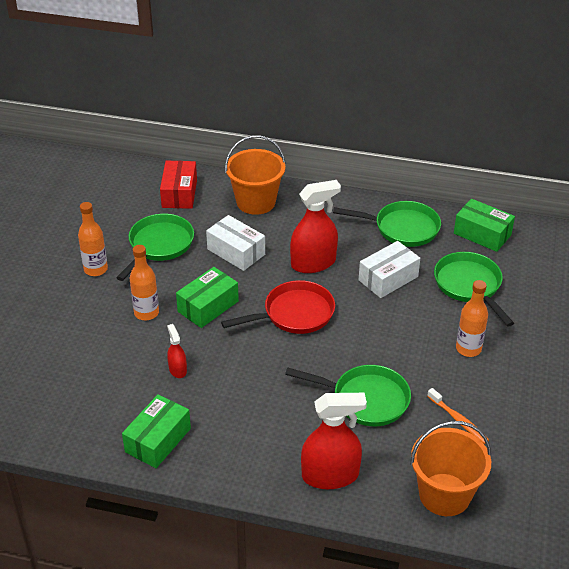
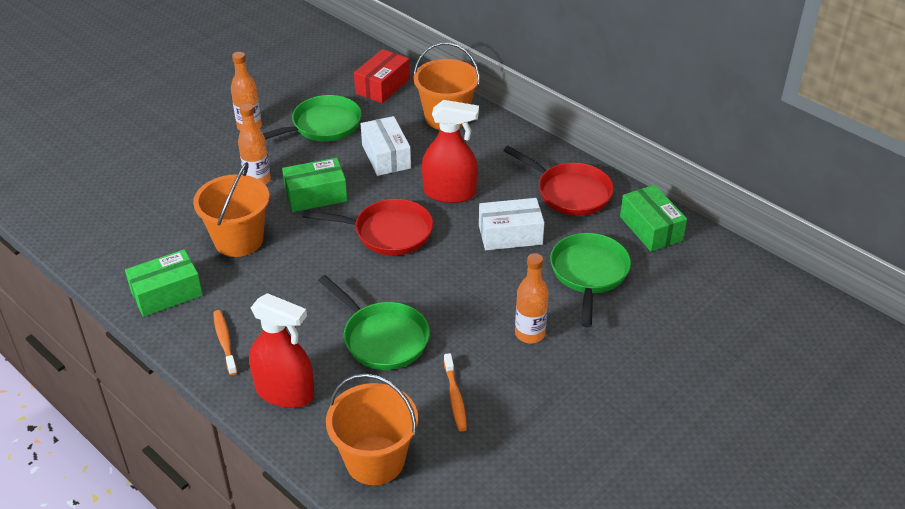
camera: 30 degrees right, 0 degrees up
(177, 369) = (238, 240): red spray bottle -> orange bucket
(245, 458) = (225, 342): none -> orange toothbrush
(402, 228) = (570, 192): green pan -> red pan

